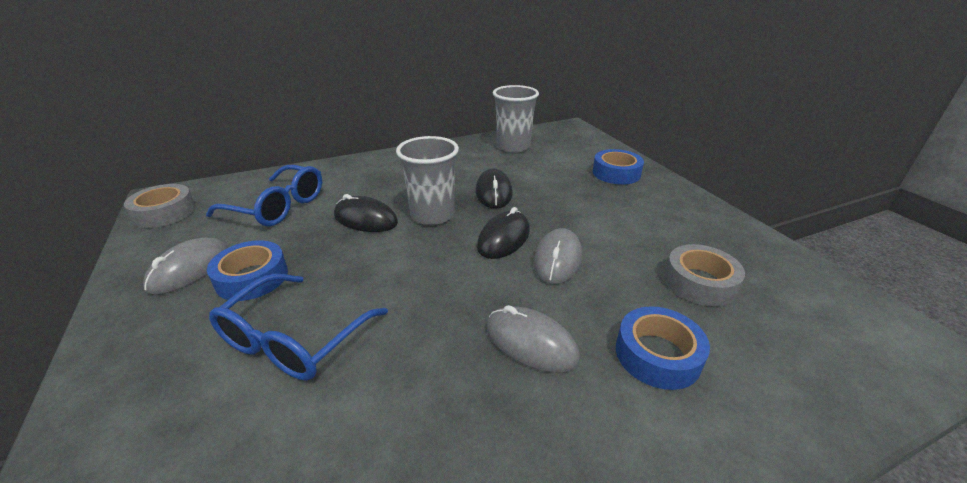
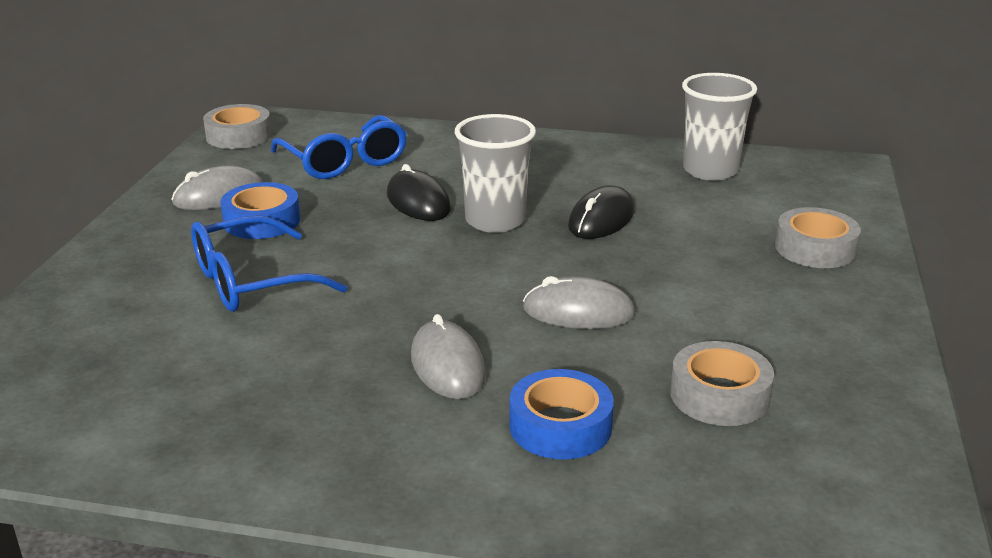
camera: 35 degrees right, 5 degrees down
(503, 238) = (545, 271): black mouse -> none
(557, 259) = (578, 312): grey mouse -> grey mouse turned 45 degrees clockwise
(616, 173) = (815, 248): blue tape -> grey tape

